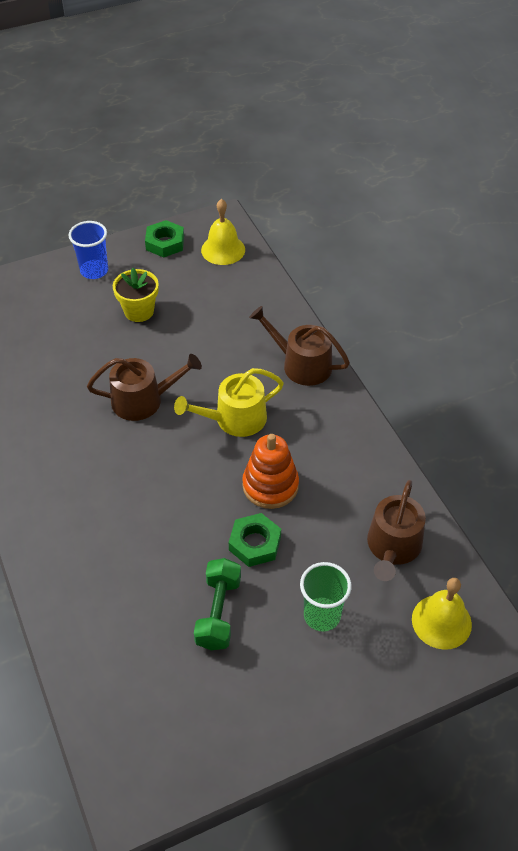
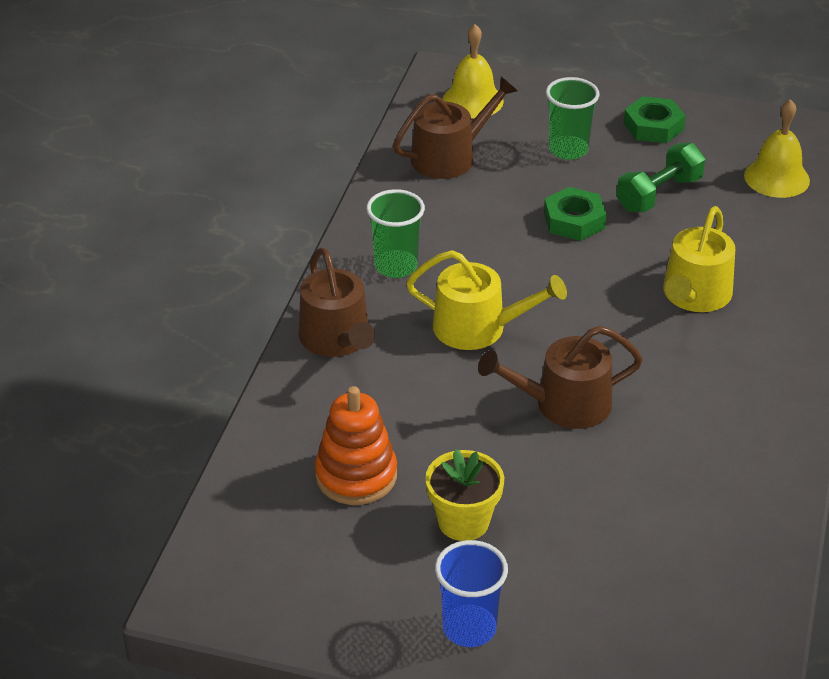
camera: 140 degrees left, 10 degrees down
(125, 528) = (694, 296): none -> yellow watering can
(143, 400) = (563, 404): brown watering can -> brown watering can turned 45 degrees counterclockwise
(165, 243) = (319, 610): green nut -> green nut (653, 126)
(223, 250) = (250, 545): yellow bell -> yellow bell (776, 178)
(270, 486) = (508, 253): orange stacking toy -> orange stacking toy (356, 475)
(325, 431) = (396, 266): none -> green cup

